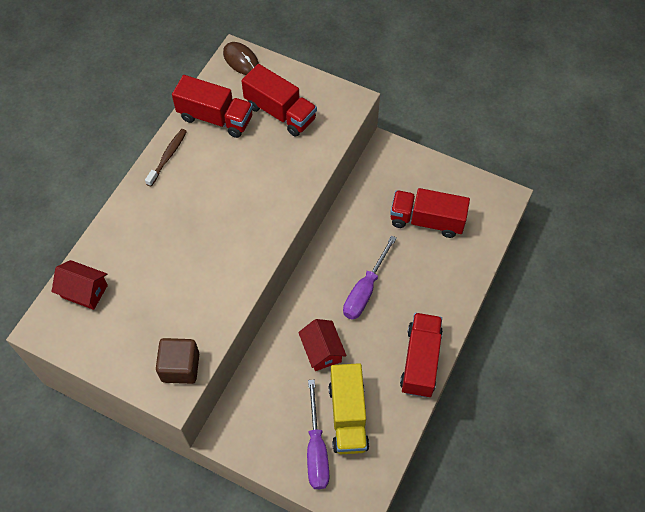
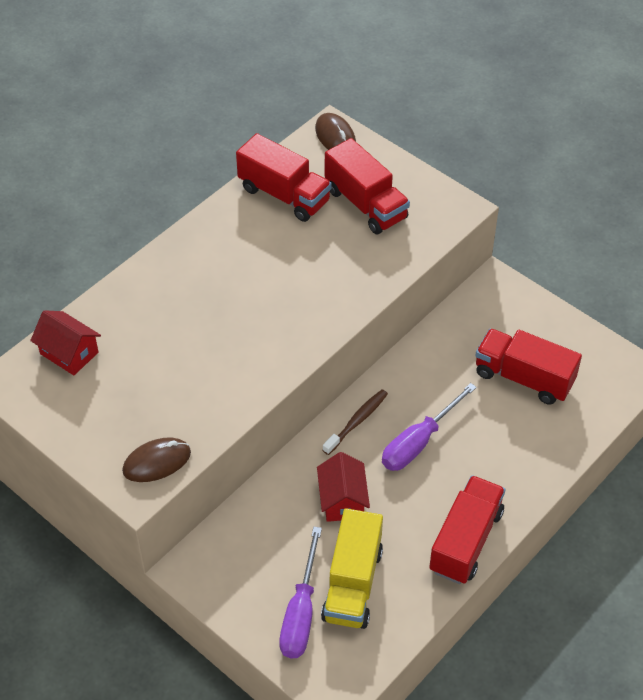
camera: 15 degrees right, 10 degrees down
(168, 157) = (213, 226): brown toothbrush -> brown toothbrush (357, 421)
(180, 367) = (157, 462): brown cube -> brown mouse

